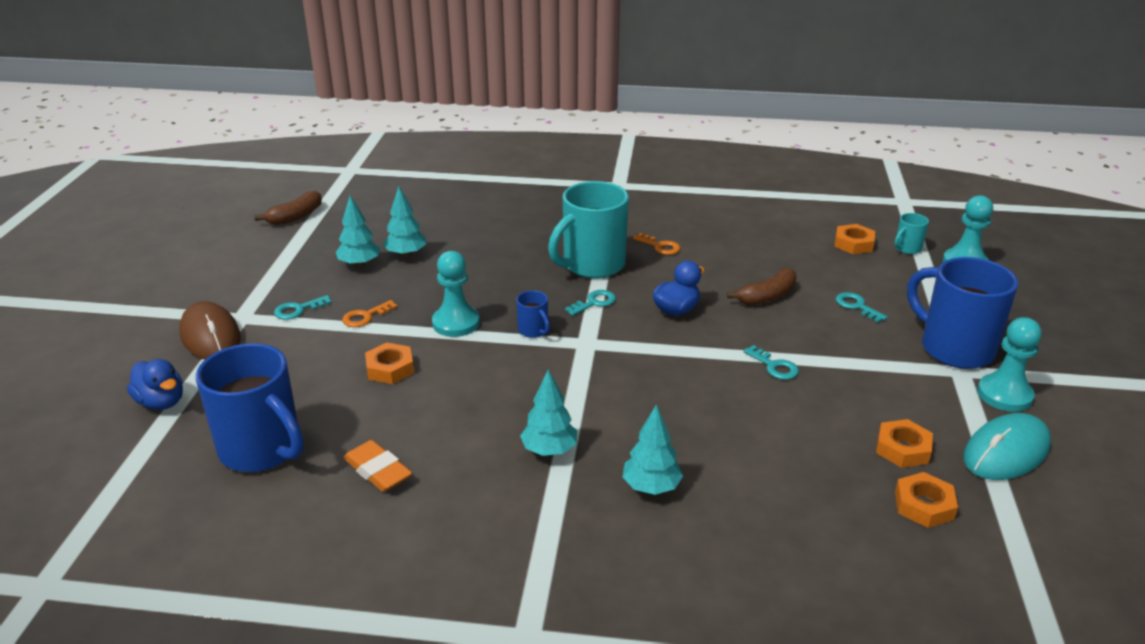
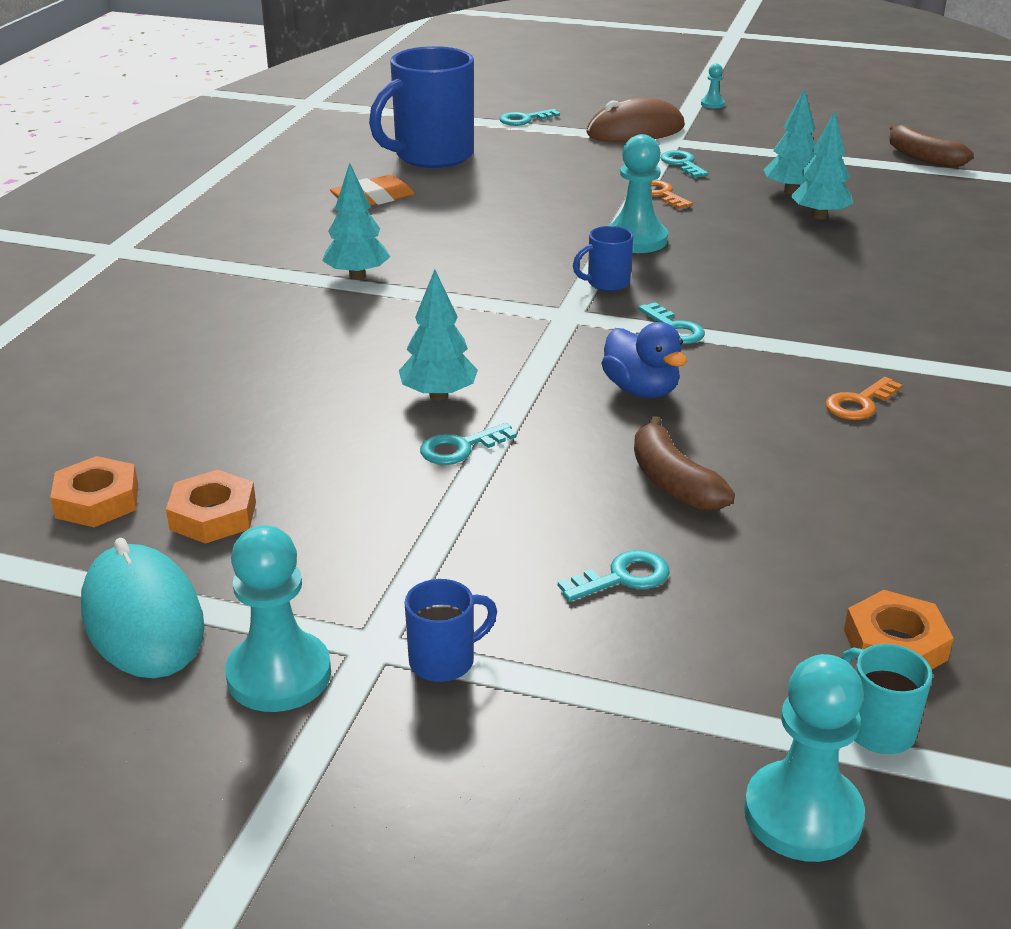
camera: 100 degrees right, 0 degrees up
(147, 300) = (712, 104): none -> turquoise pawn
(161, 402) = (524, 119): blue duck -> turquoise key
(390, 368) = (547, 205): orange nut -> none
(591, 265) = (788, 337): turquoise mug -> none
(651, 487) = (260, 324): turquoise tree -> turquoise tree (438, 396)
(954, 348) = (444, 661): blue mug -> blue mug, size x0.44

